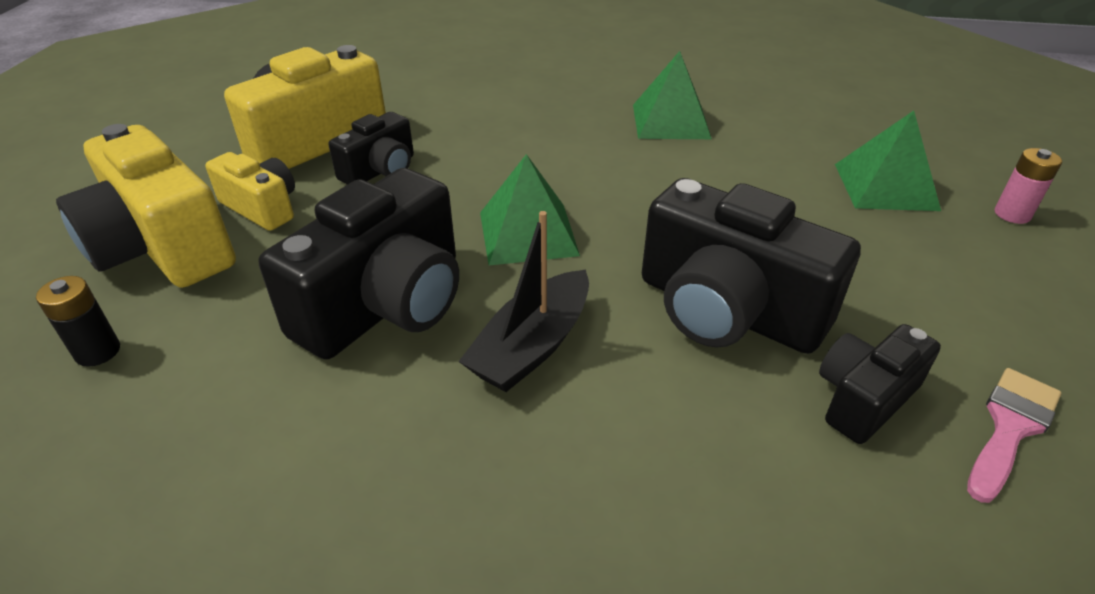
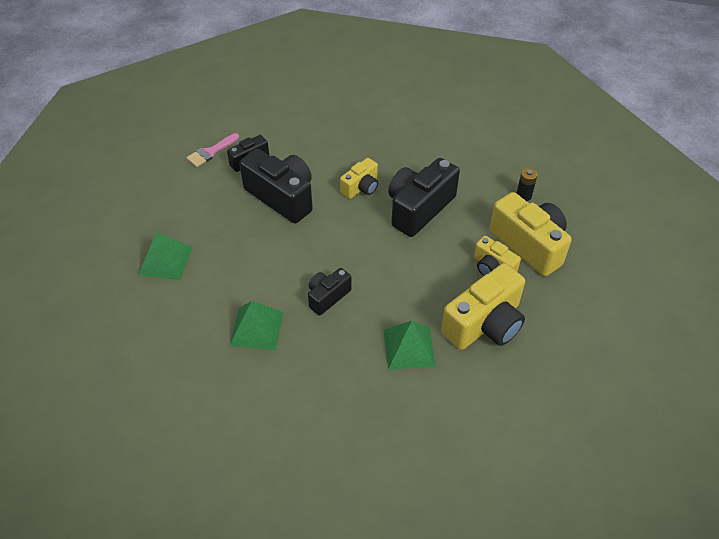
camera: 175 degrees left, 10 degrees up
(380, 170) = (437, 292): black camera -> black camera (327, 297)
(528, 233) = (358, 241): green pyramid -> green pyramid (409, 347)
(532, 346) = (361, 187): black boat -> yellow camera
(1012, 214) = (119, 237): pink battery -> none

